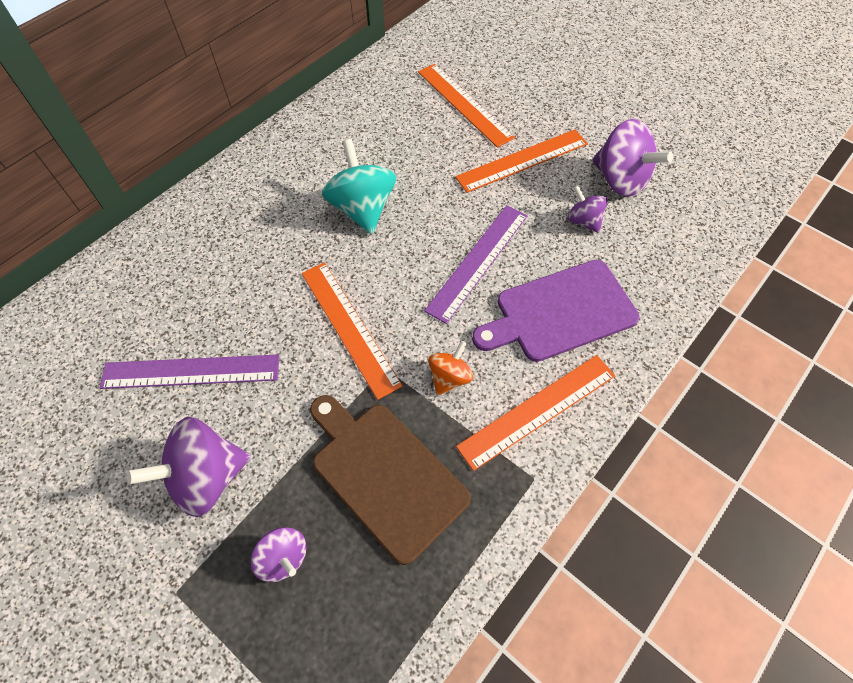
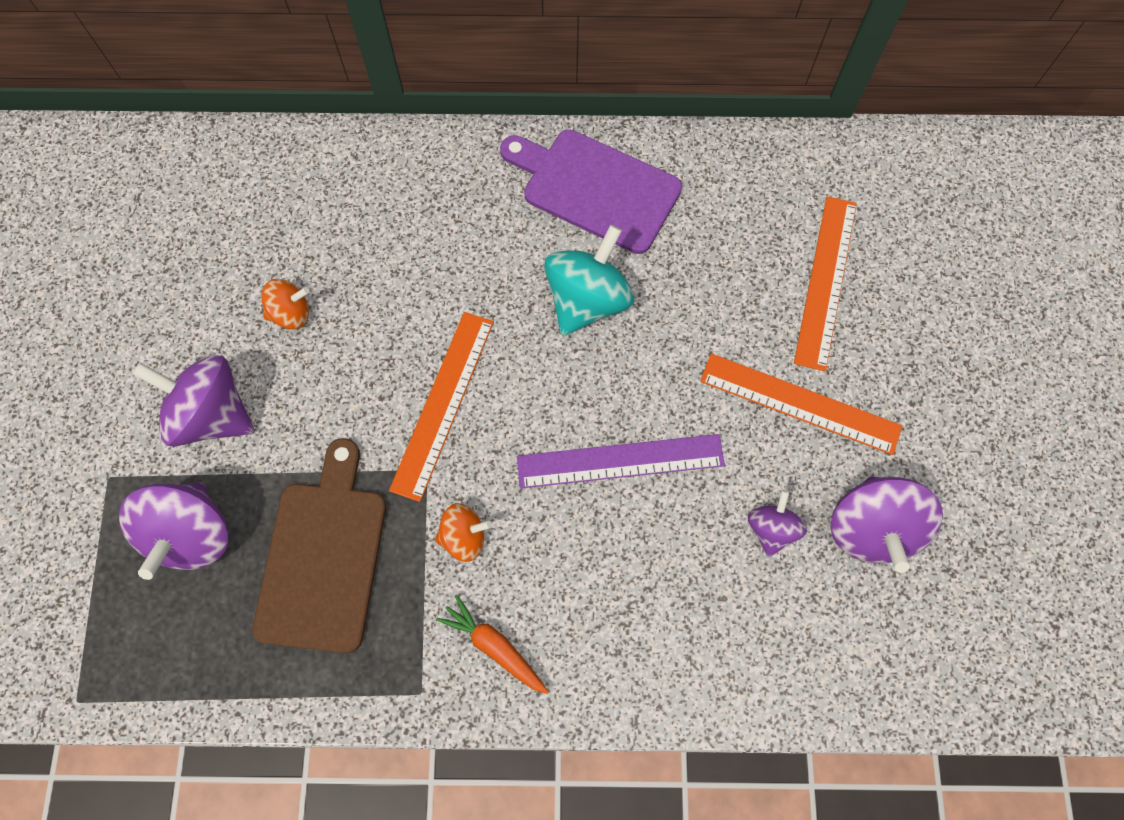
camera: 50 degrees right, 10 degrees up
(191, 372) = (291, 313): purple ruler -> orange spinning top
(283, 558) = (192, 535): purple spinning top -> purple spinning top, size x1.78
(538, 410) = (494, 646): orange ruler -> orange carrot
(560, 312) = (628, 588): purple cutting board -> purple cutting board (595, 188)

